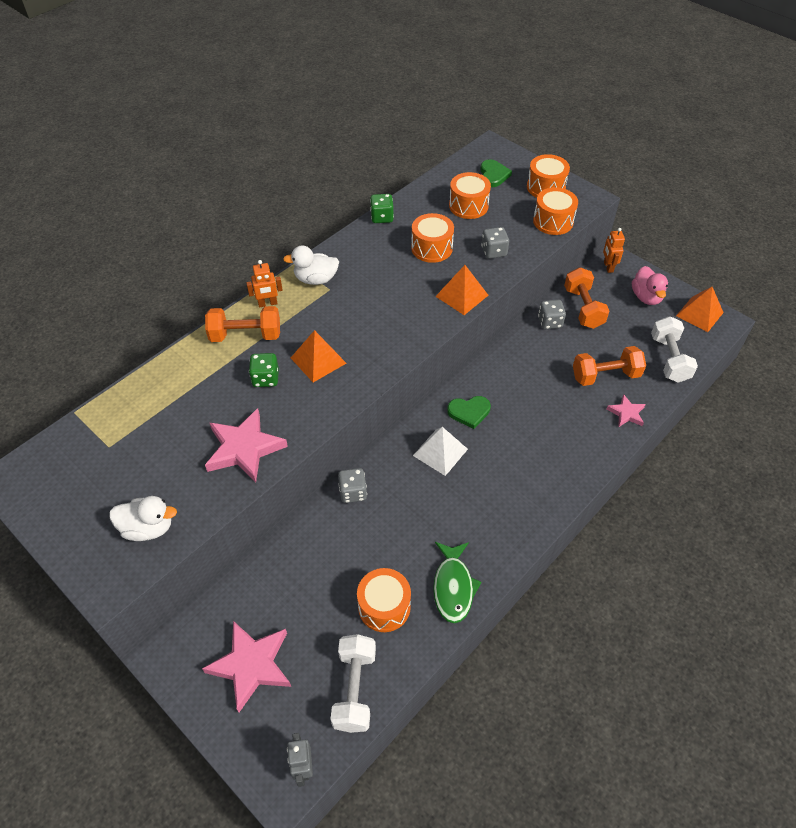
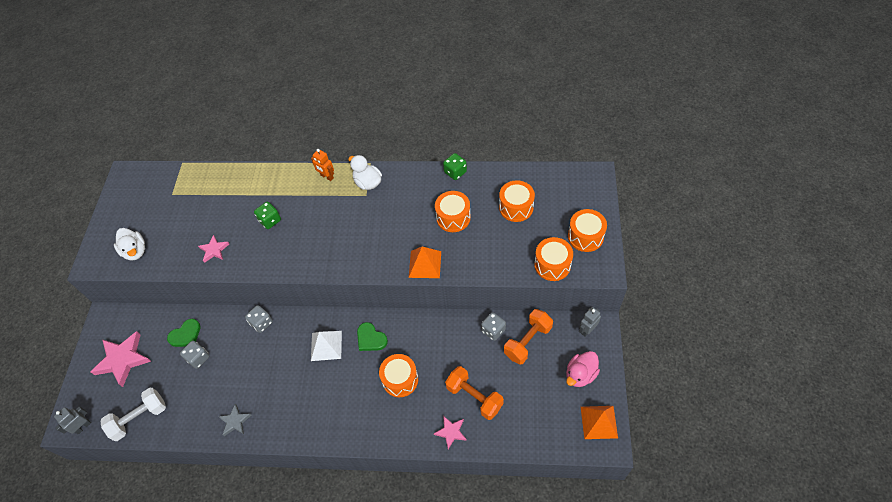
camera: 55 degrees right, 5 degrees up
(244, 448) = (214, 250): pink star -> pink star, size x0.54
(245, 335) = (293, 187): orange dumbbell -> none
(318, 360) = (304, 233): orange pyramid -> none
(384, 607) = (198, 395): orange drum -> orange drum (400, 379)
(453, 587) = (235, 421): green fish -> grey star
(493, 175) = (564, 198): green heart -> green heart (186, 335)
(494, 251) = (484, 252): grey dice -> grey dice (198, 358)
(608, 267) = (587, 330): orange robot -> grey robot
(669, 359) = (529, 429): white dumbbell -> none

